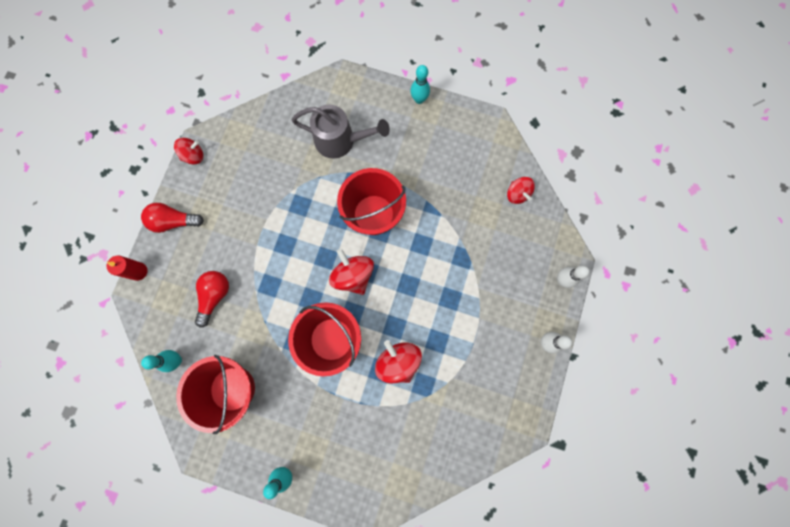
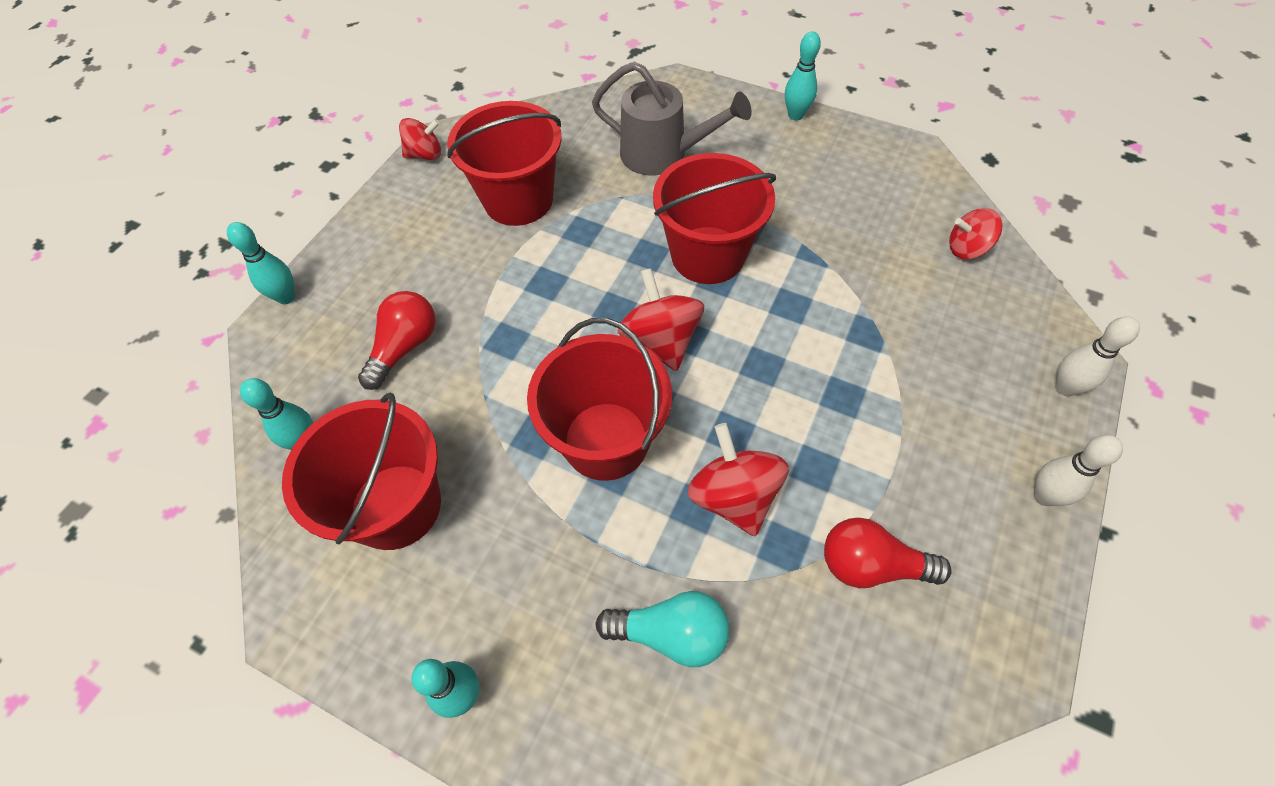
camera: 10 degrees right, 20 degrees down
(138, 271) = (286, 297): red candle -> turquoise bowling pin
(174, 221) = (368, 234): red light bulb -> red light bulb (871, 565)
(258, 186) = (518, 200): none -> red bucket
(374, 433) = (670, 633): none -> turquoise light bulb
(517, 194) = (967, 249): red spinning top -> red spinning top turned 105 degrees clockwise

